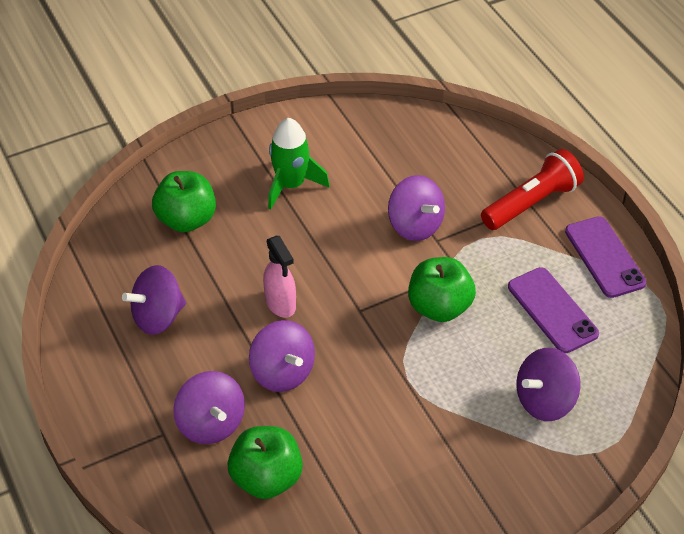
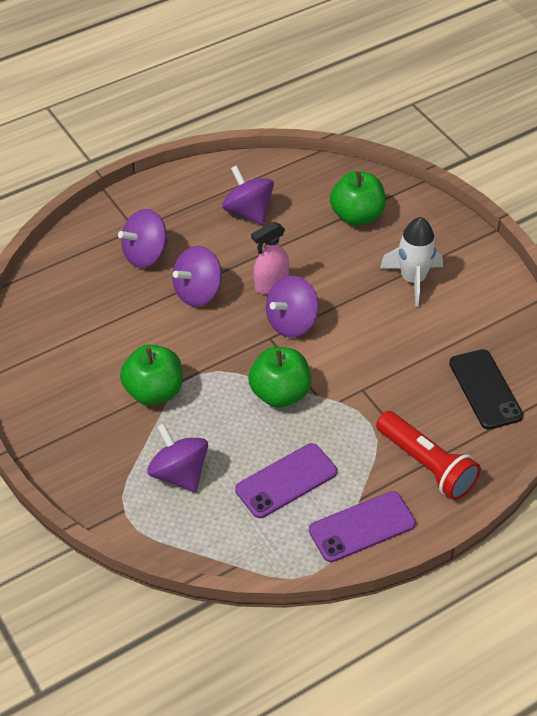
camera: 85 degrees right, 0 degrees up
(266, 478) = (95, 292): green apple -> green apple (154, 391)
(291, 185) = (413, 280): green rocket -> white rocket
(415, 225) = (378, 372): purple spinning top -> purple spinning top (291, 322)
(442, 150) = (485, 389): none -> black phone

